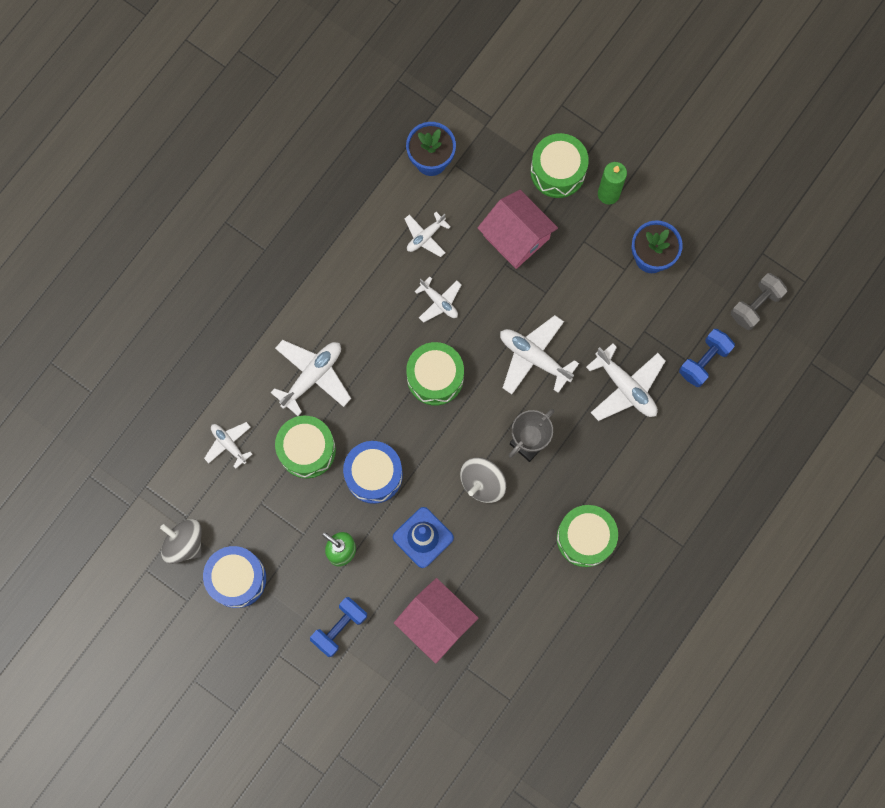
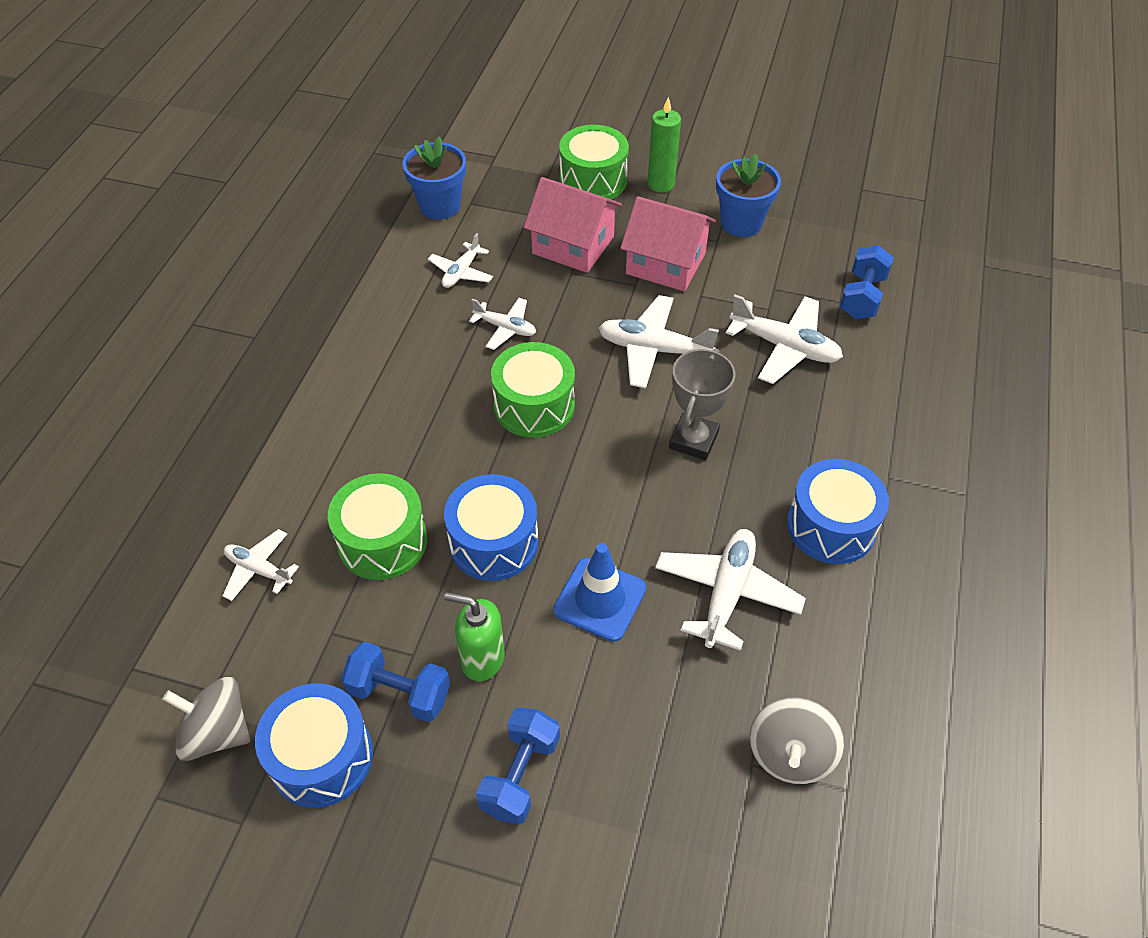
camera: 20 degrees left, 25 degrees down
(289, 555) = (399, 693): none -> blue dumbbell
(312, 376) = (362, 452): white plane -> white plane (727, 593)
(436, 622) = (672, 712): pink house -> pink house (666, 263)
(482, 483) = (654, 504): grey spinning top -> grey spinning top (790, 754)
(585, 538) = (831, 526): green drum -> blue drum
(755, 305) = (886, 233): grey dumbbell -> none

